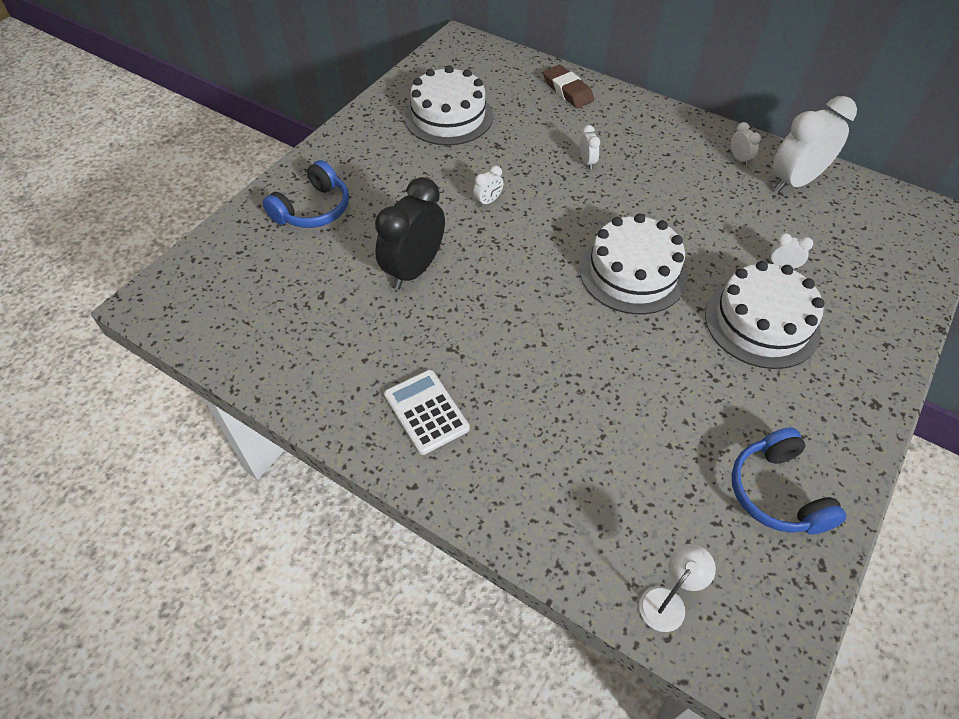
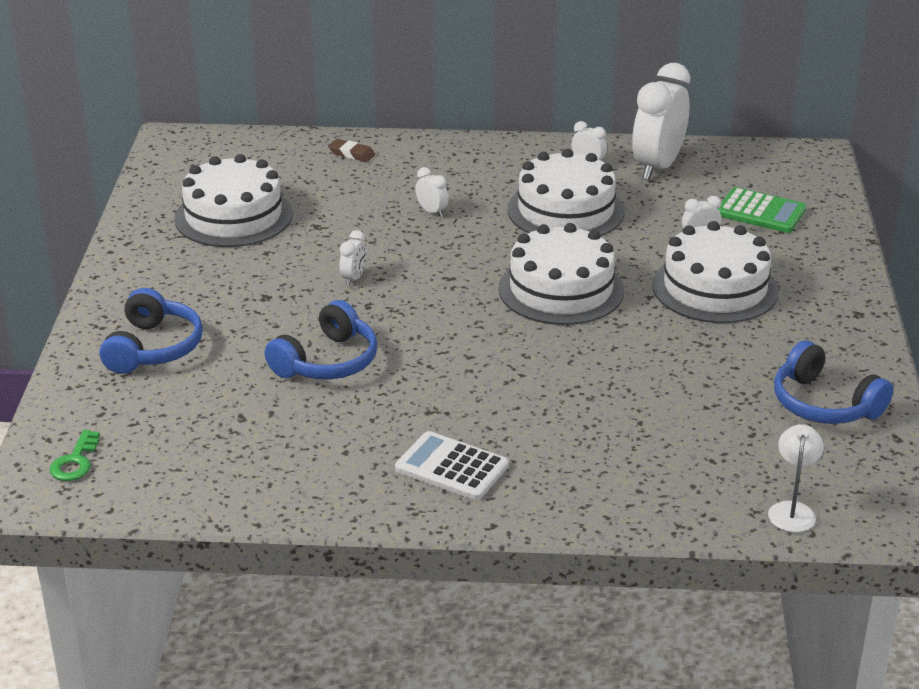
camera: 30 degrees left, 20 degrees down
(192, 286) = (75, 461): none -> green key
(414, 270) = (327, 361): black clock -> blue headphones
(567, 90) = (352, 154): brown eraser -> brown eraser, size x0.61
(690, 198) = (565, 211): none -> white cake
(855, 259) = (761, 212): none -> green calculator

